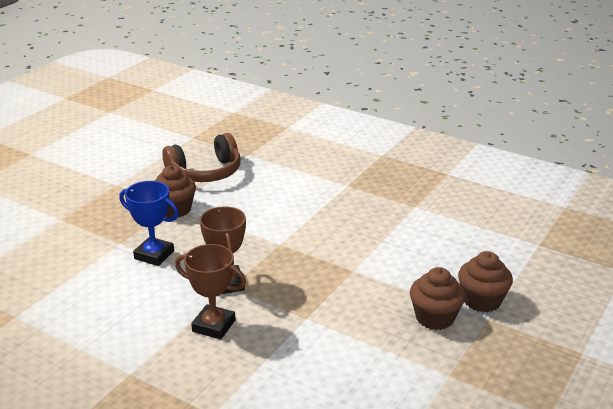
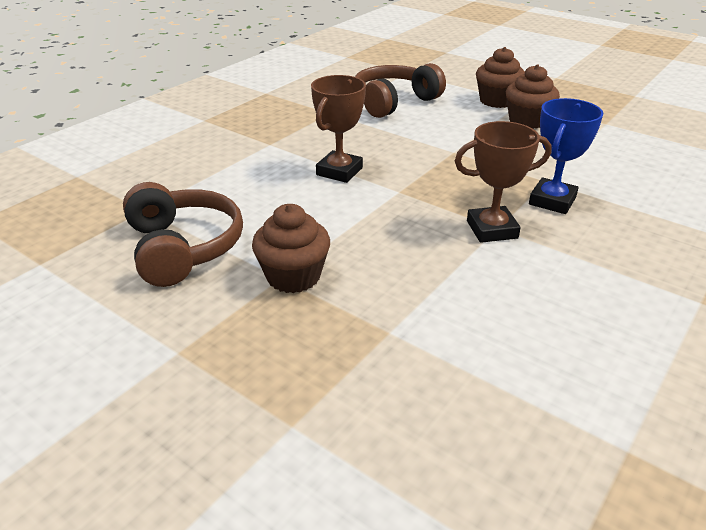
camera: 85 degrees left, 5 degrees up
(154, 255) = (426, 293): blue trophy -> blue trophy (552, 201)
(214, 326) = (581, 239): brown trophy -> brown trophy (339, 171)
(452, 237) = (393, 102): none -> brown headphones

